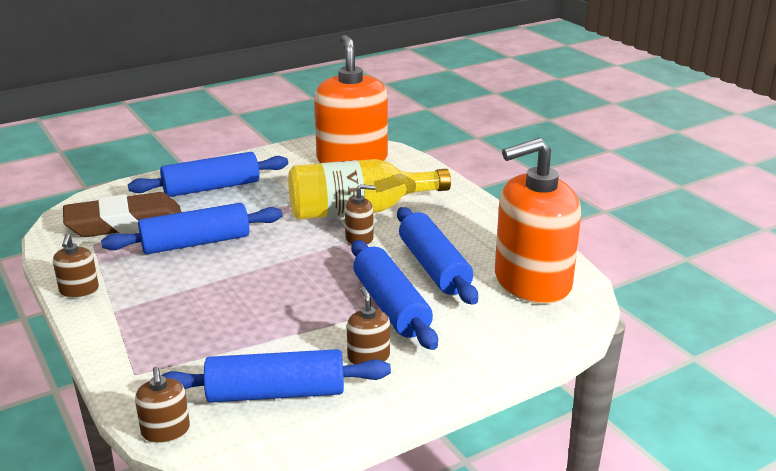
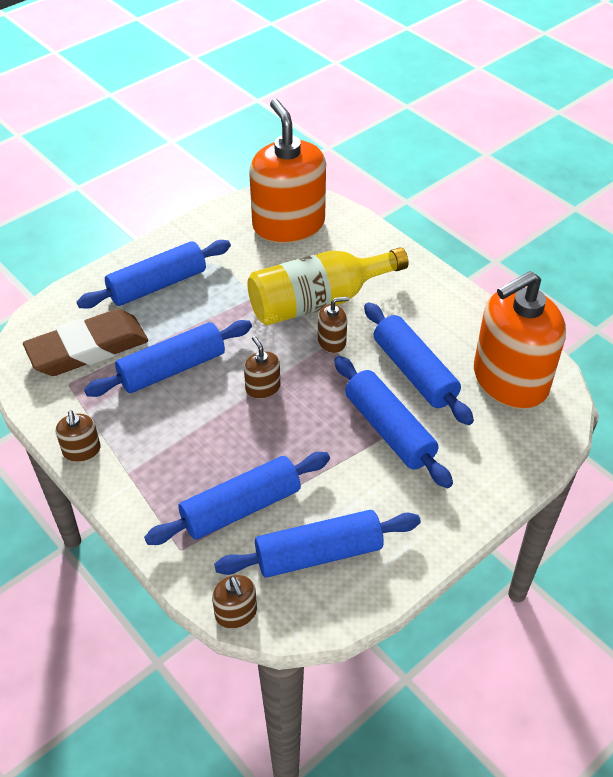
camera: 10 degrees left, 20 degrees up
(212, 348) = (241, 507): none -> blue rolling pin
(368, 357) = (387, 497): brown soap dispenser -> brown soap dispenser (263, 388)

